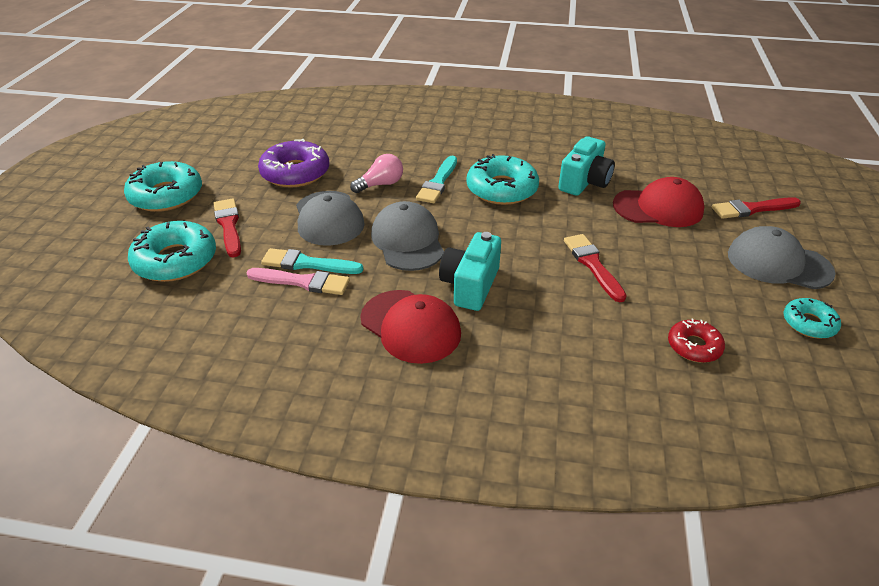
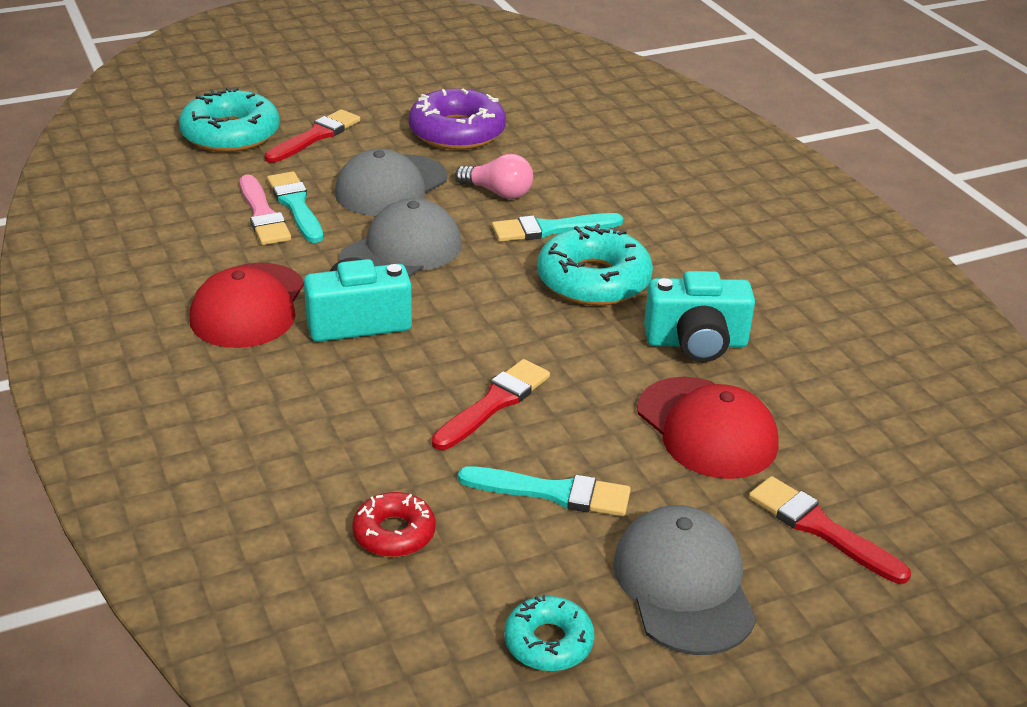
camera: 55 degrees right, 5 degrees down
(166, 195) = (330, 83): turquoise donut -> none
(685, 275) = (553, 492): none -> turquoise brush

